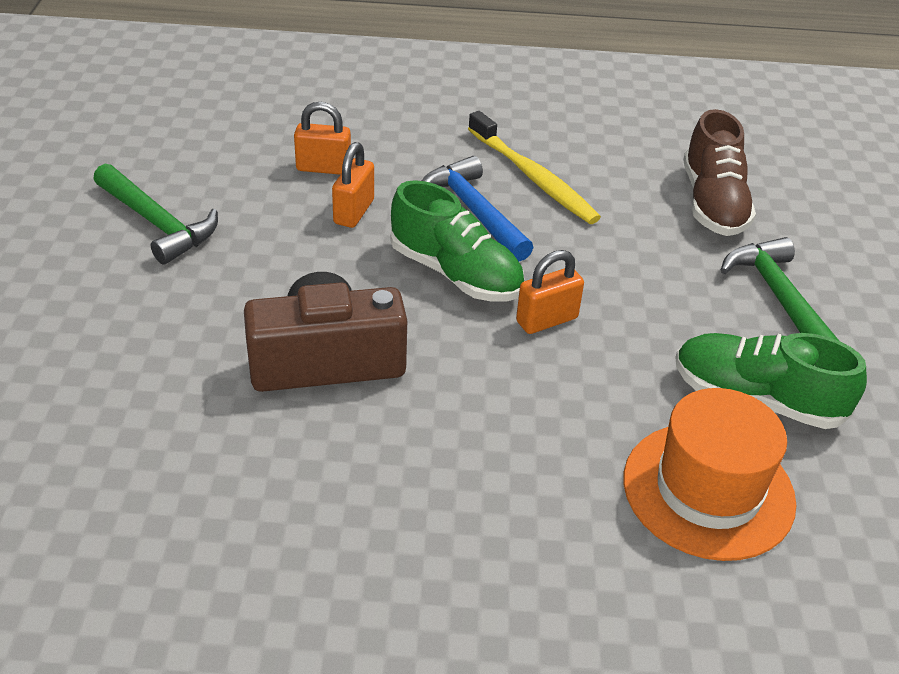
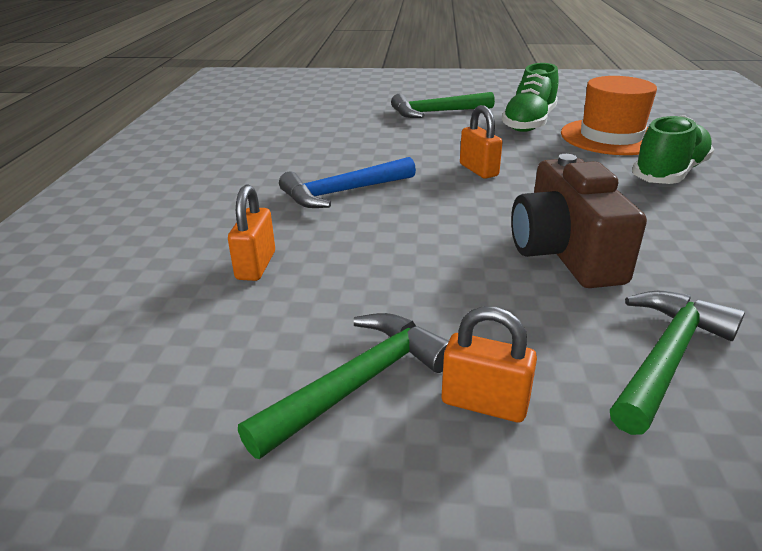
camera: 85 degrees left, 10 degrees down
(143, 388) = (666, 357): none -> green hammer
(354, 212) = (340, 246): orange padlock -> orange padlock (484, 403)
(456, 273) = (431, 200): green shoe -> green shoe (669, 173)
(534, 178) = (297, 170): yellow toothbrush -> none
(712, 203) = (338, 120): brown shoe -> none

